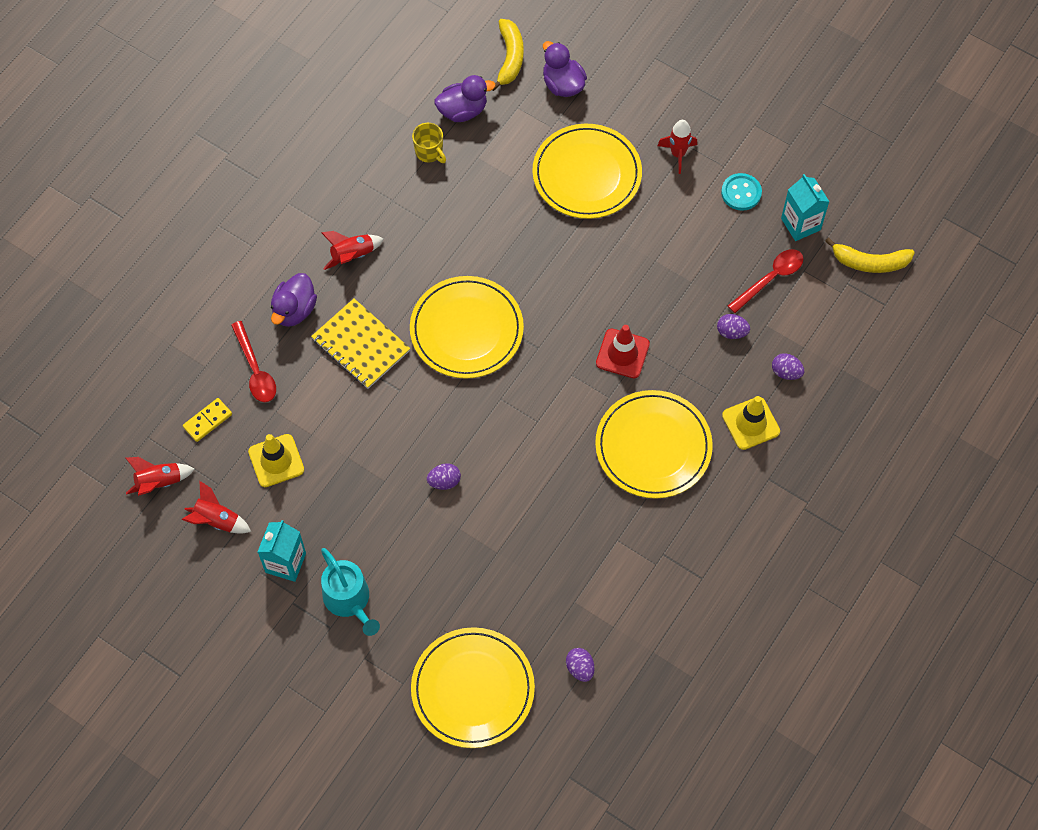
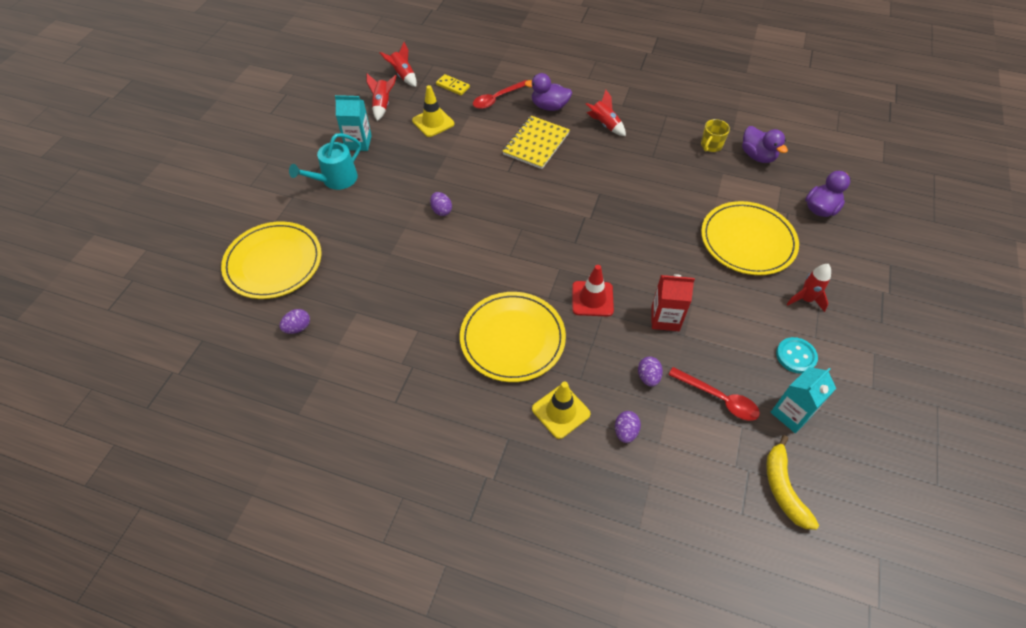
camera: 75 degrees right, 10 degrees down
(466, 330) = (572, 197): yellow plate -> none
(510, 58) = (822, 172): yellow banana -> none
(667, 292) = (665, 318): none -> red carton

